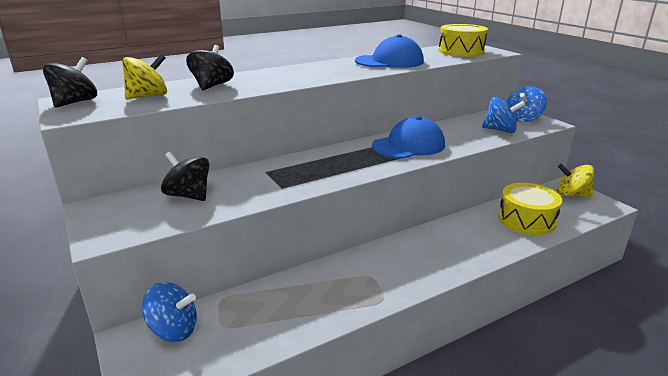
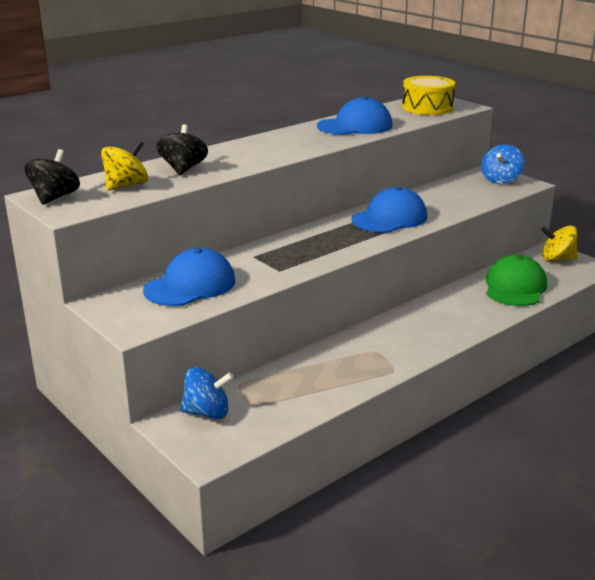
camera: 10 degrees left, 0 degrees up
(189, 195) = (190, 285): black spinning top -> blue cap
(500, 130) = (479, 195): blue spinning top -> none
(526, 220) = (515, 287): yellow drum -> green cap

